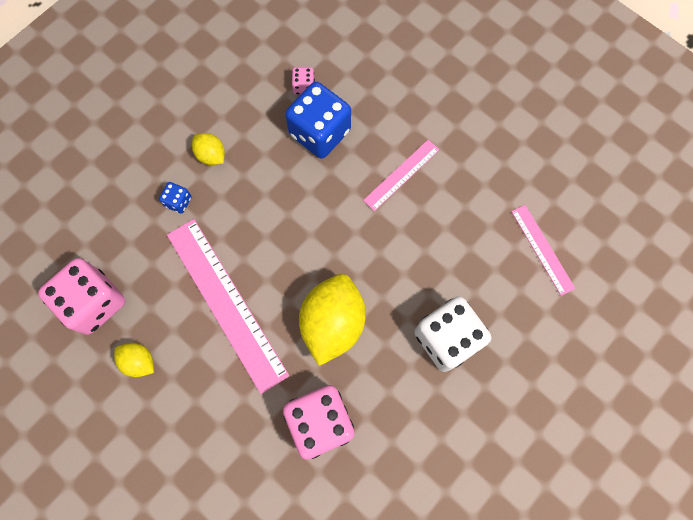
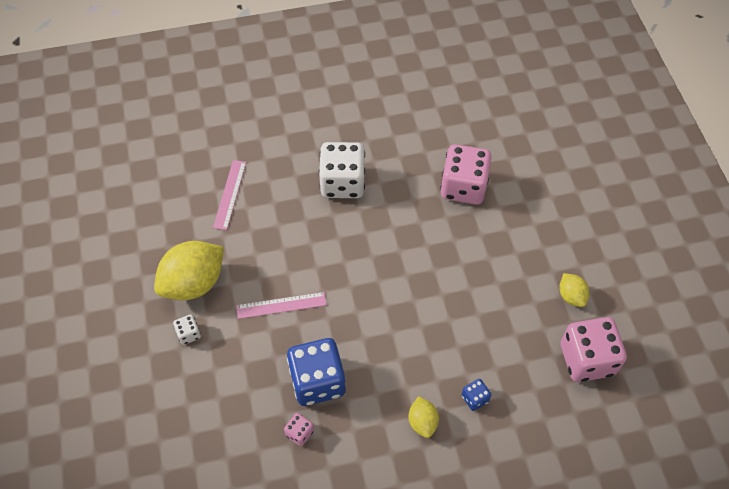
camera: 145 degrees left, 15 degrees down
(226, 303) = (482, 296): pink ruler -> none
(332, 323) = (413, 237): yellow lemon -> yellow lemon (194, 283)
(455, 102) = (189, 334): none -> white dice

